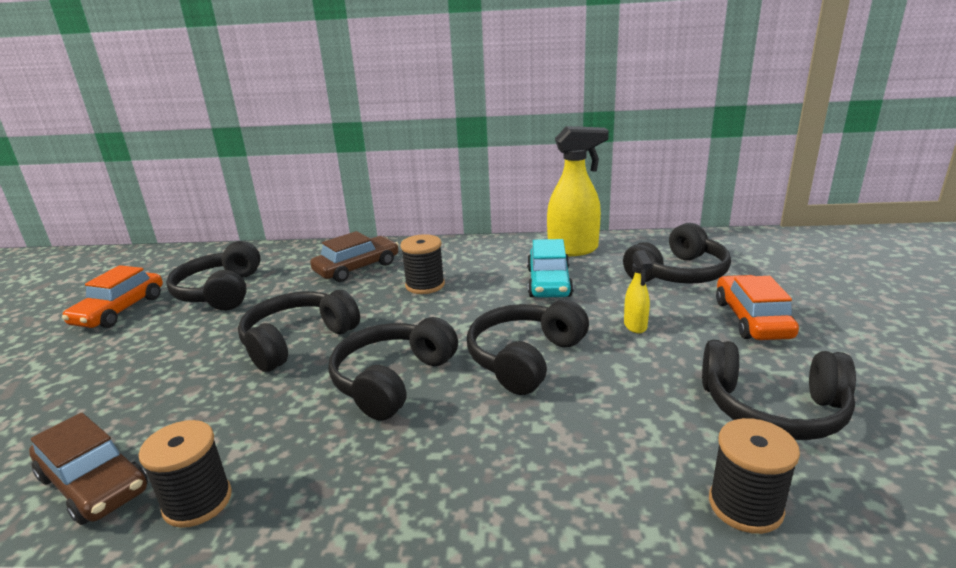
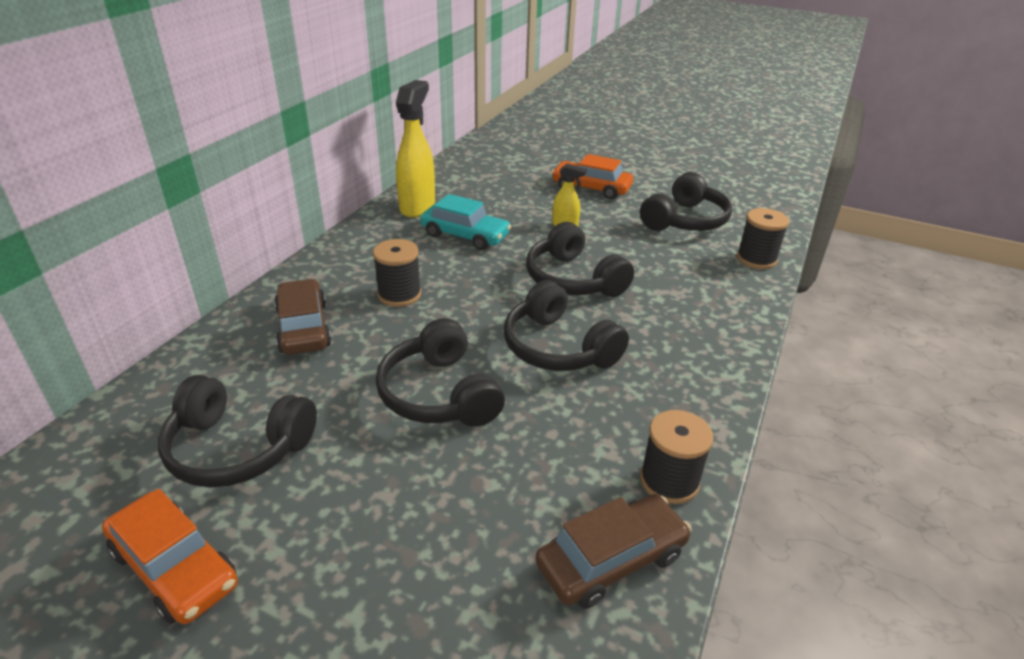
camera: 70 degrees left, 10 degrees up
(678, 273) = (507, 185): black headphones -> none

